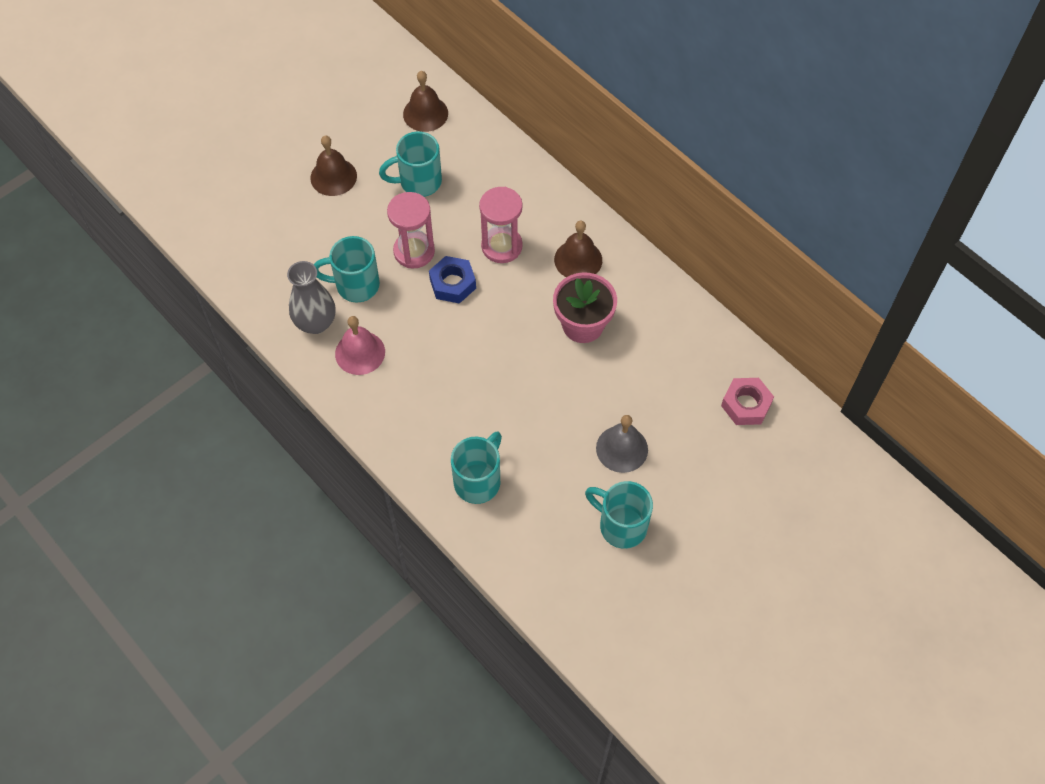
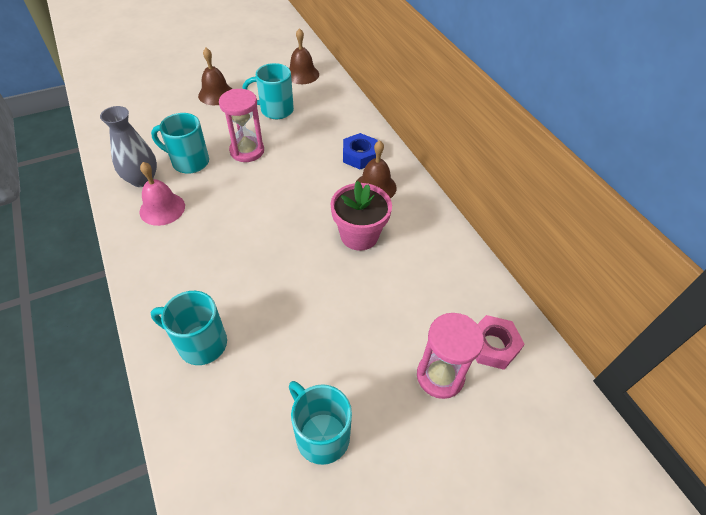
camera: 15 degrees right, 10 degrees down
(452, 283) = (265, 179): blue nut -> blue nut (359, 156)
(478, 481) = (200, 343): turquoise mug -> turquoise mug turned 120 degrees counterclockwise
(501, 246) = (317, 163): pink hourglass -> pink hourglass (440, 376)
(622, 448) = (353, 353): grey bell -> none

